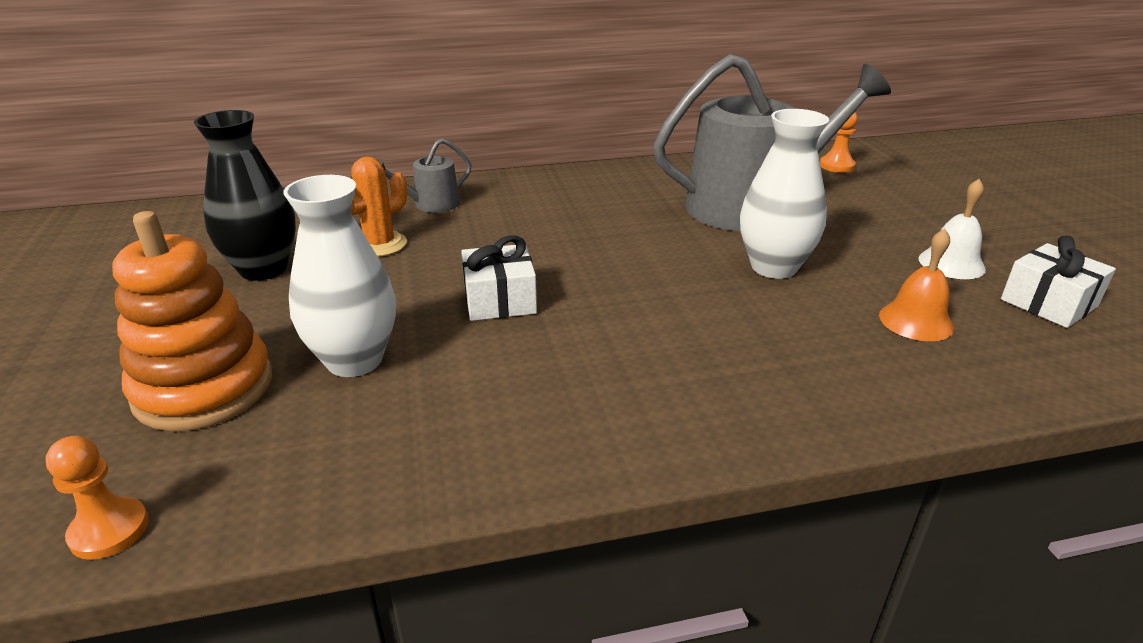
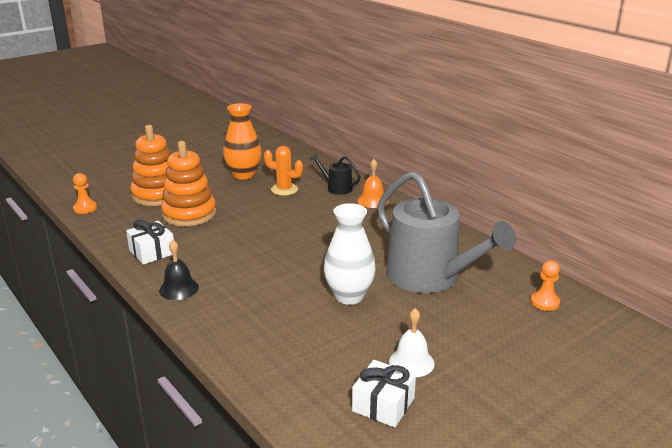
camera: 65 degrees right, 5 degrees down
(263, 269) = (243, 175): black vase -> orange vase
(354, 360) = (189, 214): white vase -> orange stacking toy
(431, 204) = (336, 188): grey watering can -> black watering can
(499, 300) = (255, 229): white gift -> white gift (152, 252)
(663, 427) = (179, 288): none -> black bell
(916, 321) = (319, 351): orange bell -> orange bell (372, 200)

